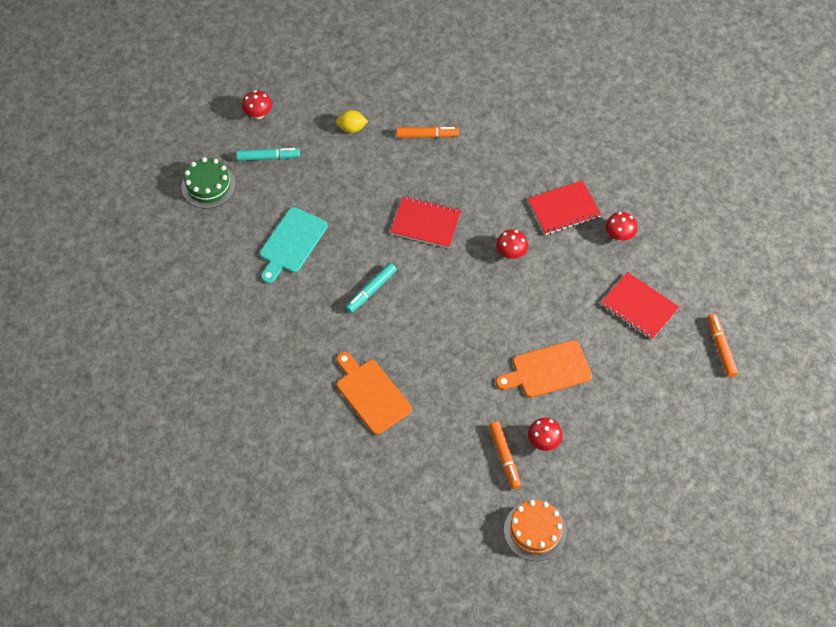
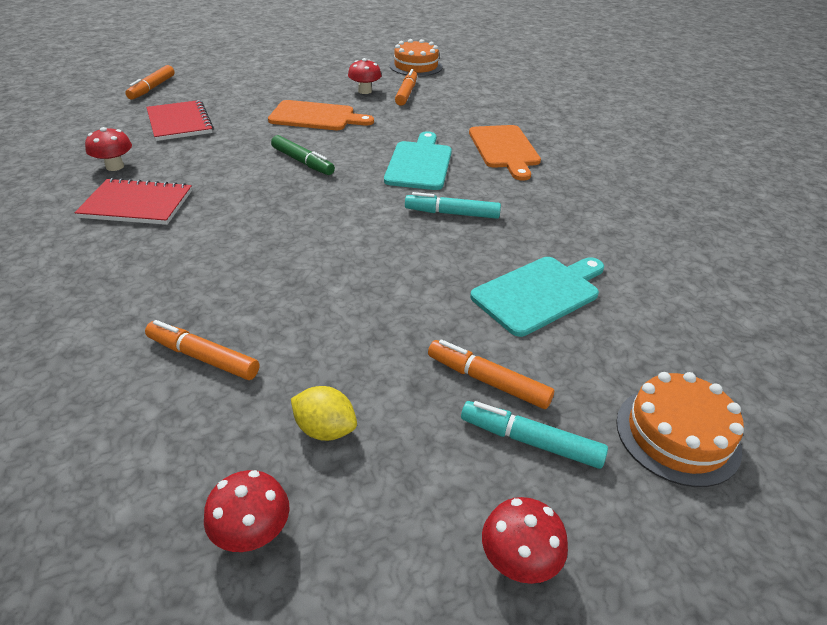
camera: 155 degrees left, 20 degrees down
(208, 186) = (677, 435): green cake -> orange cake
(297, 177) = (487, 381): none -> orange marker
(371, 291) = (452, 213): turquoise marker -> turquoise marker turned 150 degrees counterclockwise
(424, 340) = (419, 164): none -> turquoise cutting board
(425, 223) = (324, 249): red notebook -> none
(505, 301) = (302, 162): none -> green marker
(511, 253) = (250, 191): red mushroom -> red mushroom (252, 533)

